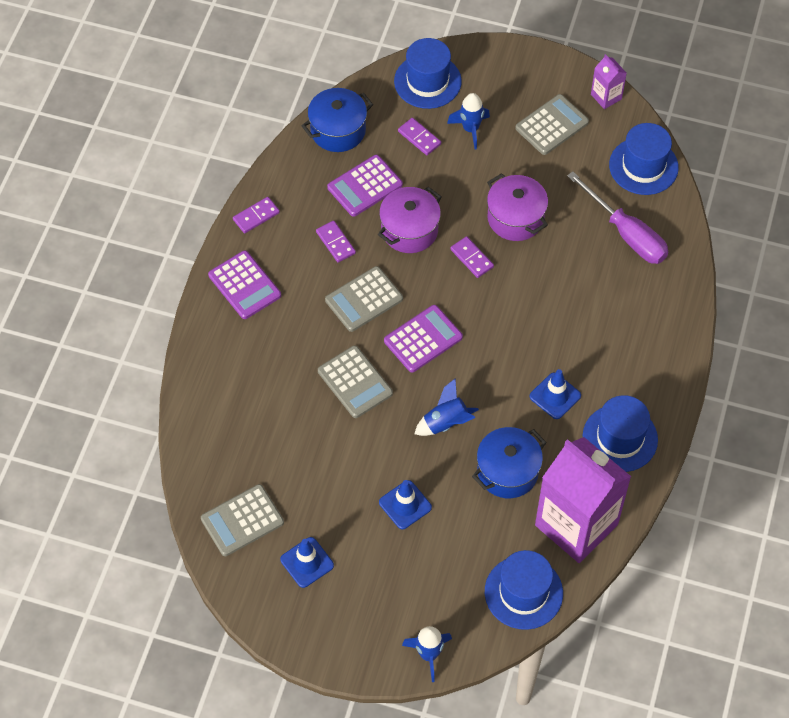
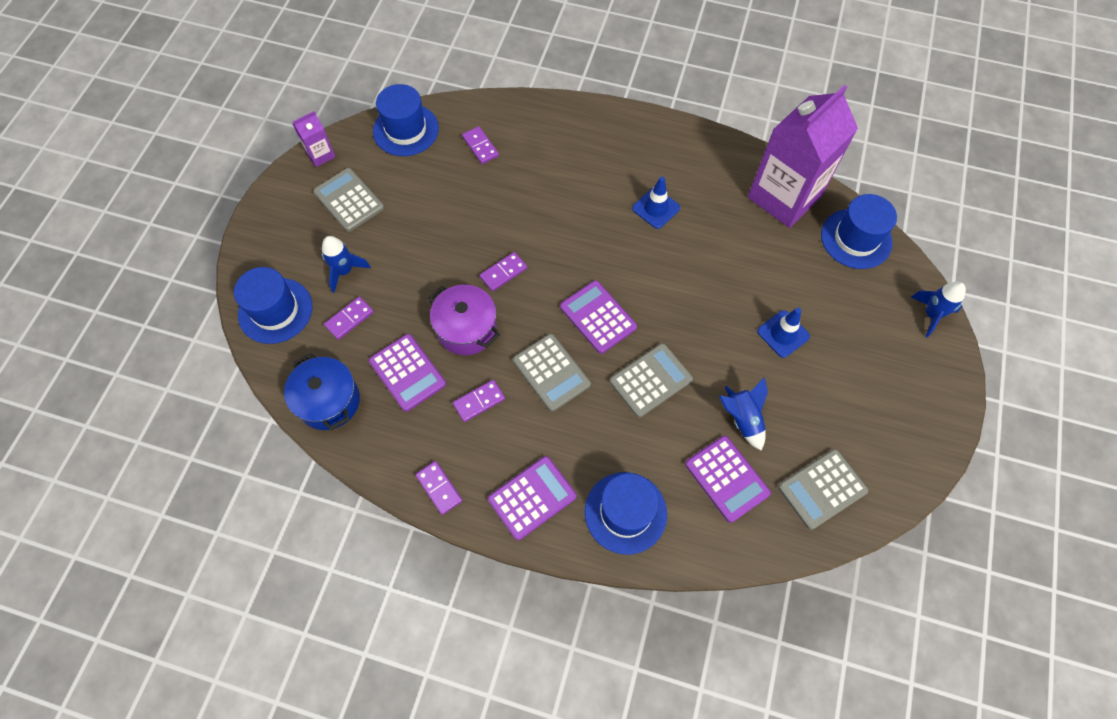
camera: 90 degrees left, 5 degrees up
(242, 520) = (822, 489): grey calculator -> grey calculator turned 90 degrees clockwise
(255, 440) = (727, 478): none -> purple calculator
(307, 562) = (858, 423): blue traffic cone -> none
(446, 423) = (691, 298): blue rocket -> blue rocket (742, 419)
(507, 471) = (737, 248): blue pot -> none
(515, 218) = (457, 234): purple pot -> none
(620, 438) = (695, 161): blue hat -> blue hat (625, 512)
(626, 233) = (480, 146): purple screwdriver -> purple domino

